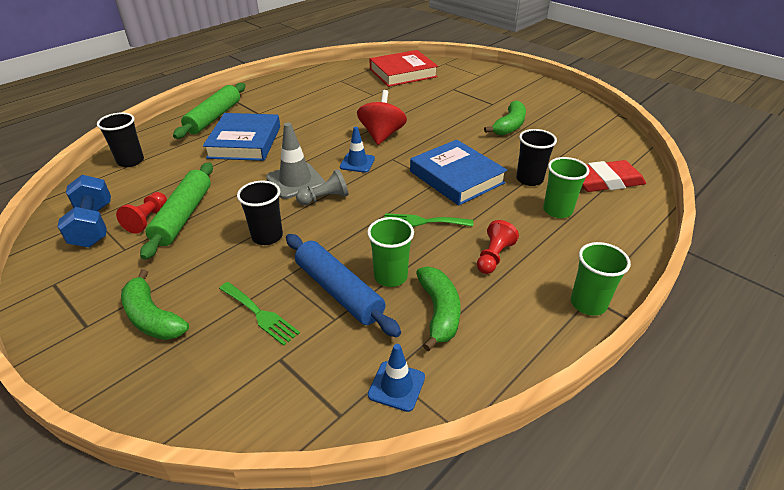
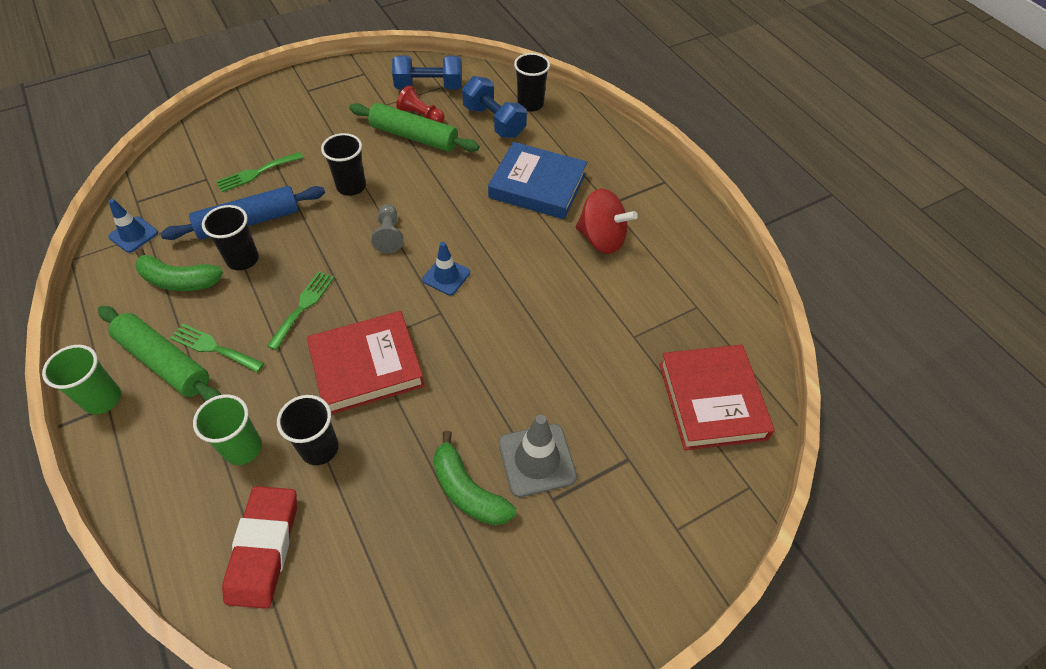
camera: 105 degrees right, 15 degrees up
(152, 317) = (293, 119): green banana -> none
(158, 175) = (494, 121): none -> blue dumbbell
(214, 117) = (609, 165): green rolling pin -> green rolling pin (164, 362)
(295, 181) = (434, 217): grey traffic cone -> grey traffic cone (537, 460)
(382, 135) = (503, 316): red spinning top -> red spinning top (601, 239)
(390, 276) = (243, 259): green cup -> black cup
(456, 177) = (367, 366): blue book -> red book
(493, 257) = (213, 347): red pawn -> green fork

